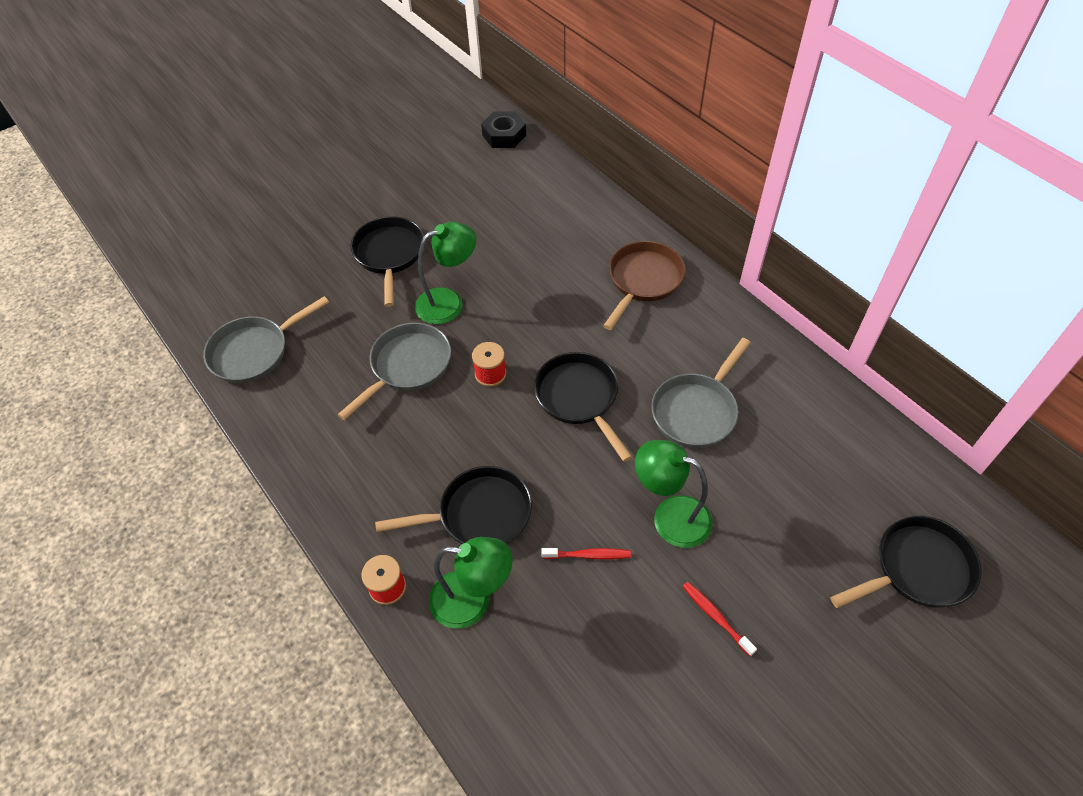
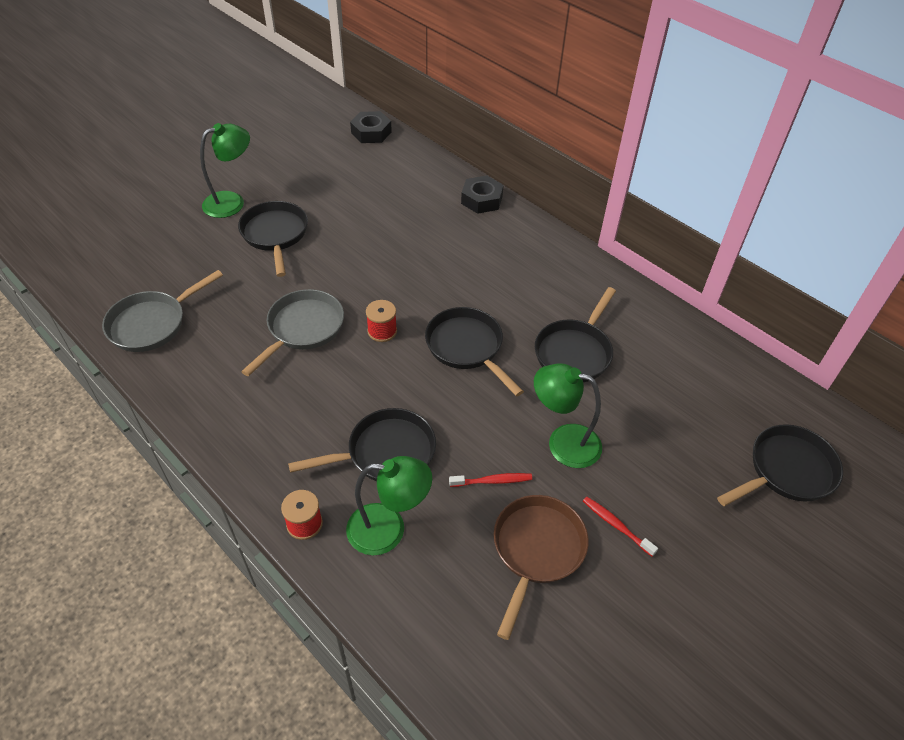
camera: 10 degrees left, 5 degrees down
(449, 302) = (336, 272): green lamp -> green lamp (232, 202)
(616, 221) = (481, 199): none -> black nut
(643, 281) = (512, 247): brown pan -> brown pan (536, 550)
(696, 411) = (574, 352): grey pan -> black pan

